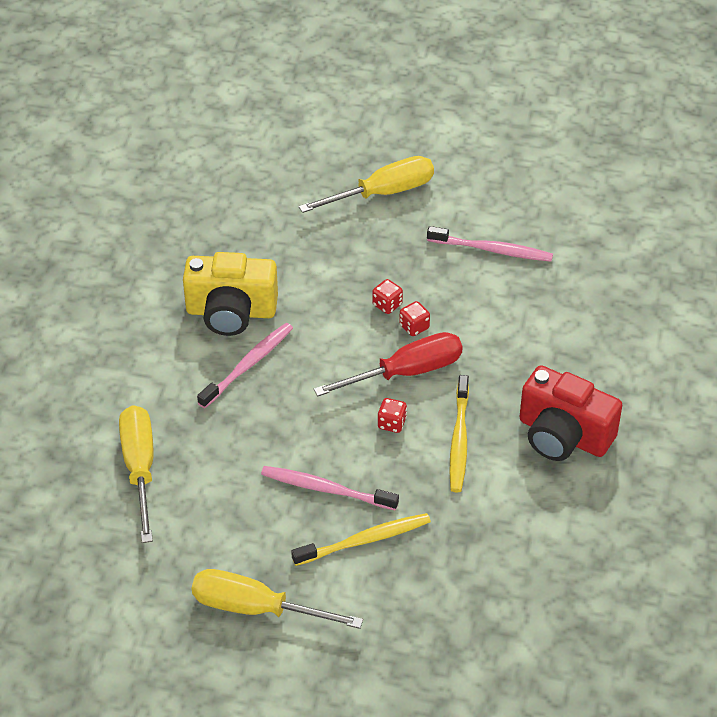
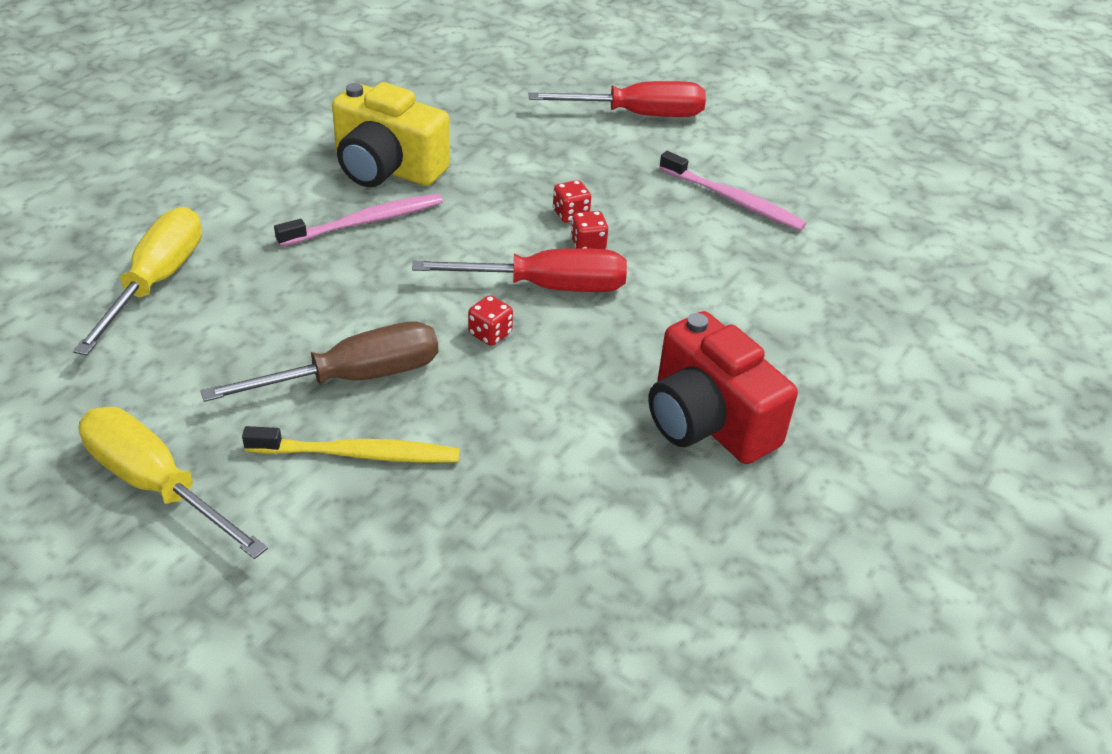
camera: 20 degrees right, 5 degrees down
(325, 489) = (354, 377): pink toothbrush -> brown screwdriver
(383, 193) = (638, 115): yellow screwdriver -> red screwdriver
(459, 441) = (563, 381): yellow toothbrush -> none

